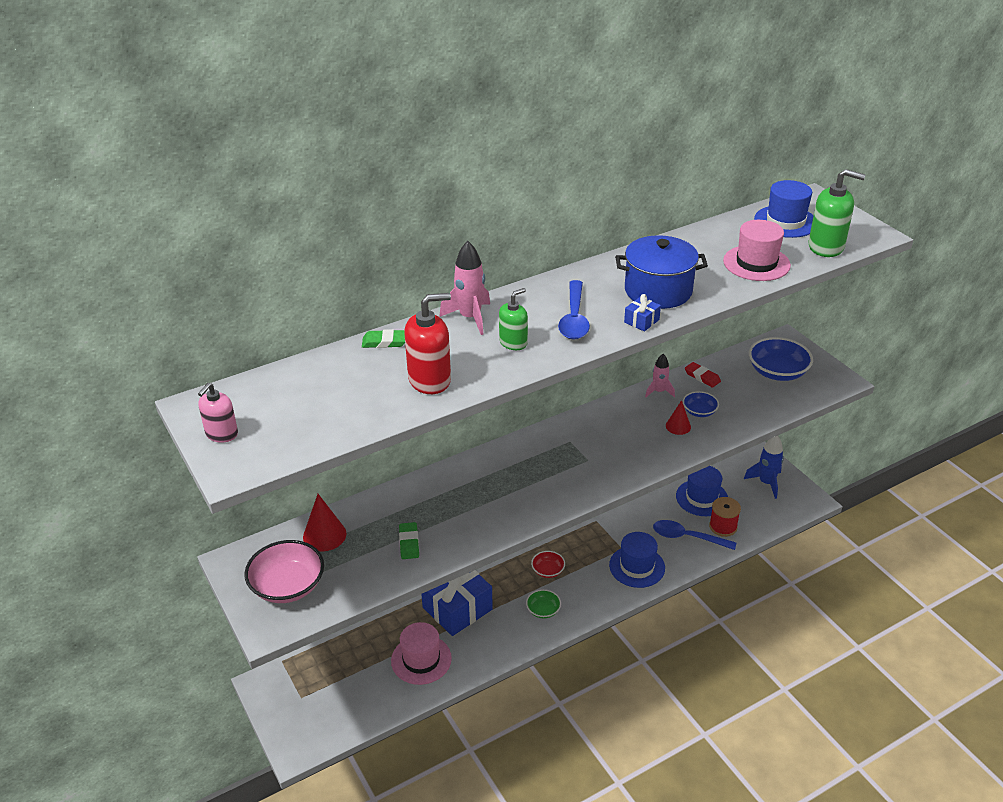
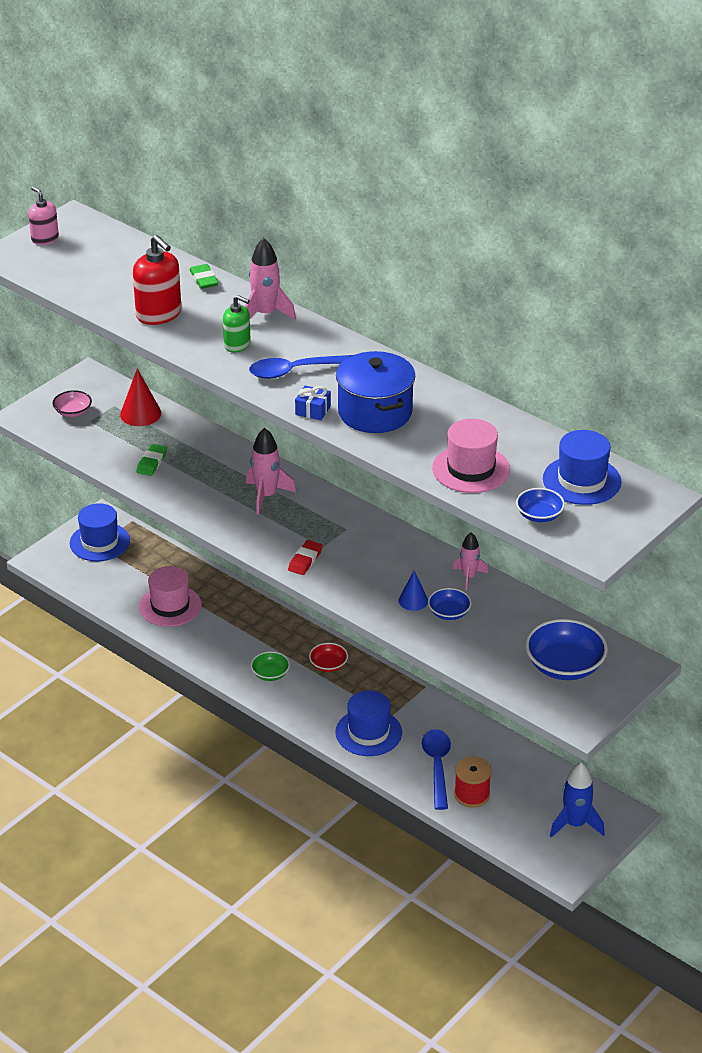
camera: 70 degrees right, 0 degrees up
(221, 434) = (45, 239): pink soap dispenser -> pink soap dispenser turned 45 degrees clockwise
(287, 586) = (73, 412): pink bowl -> pink bowl, size x0.55
(409, 543) = (151, 462): green eraser -> green eraser turned 45 degrees counterclockwise
(457, 608) = (245, 613): blue gift -> none
(501, 477) = (266, 496): none -> pink rocket
(678, 426) = (413, 600): red cone -> blue cone
(702, 377) = (517, 606): red eraser -> red eraser (305, 560)
(702, 498) = (513, 769): blue hat -> blue hat (99, 542)
(826, 247) = (539, 515): green soap dispenser -> blue bowl

